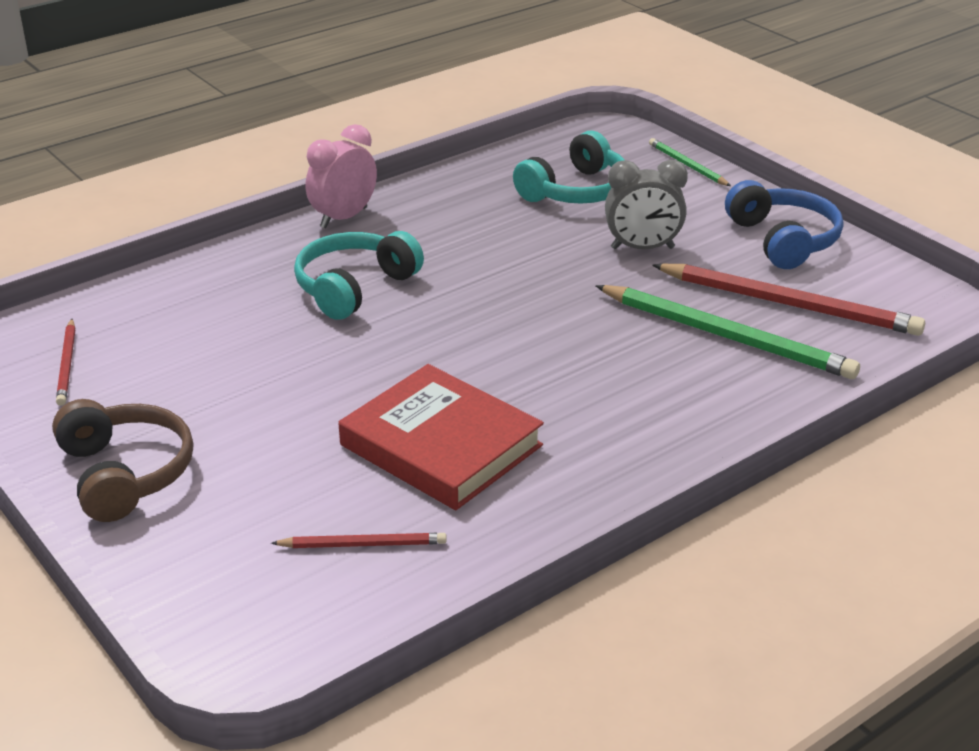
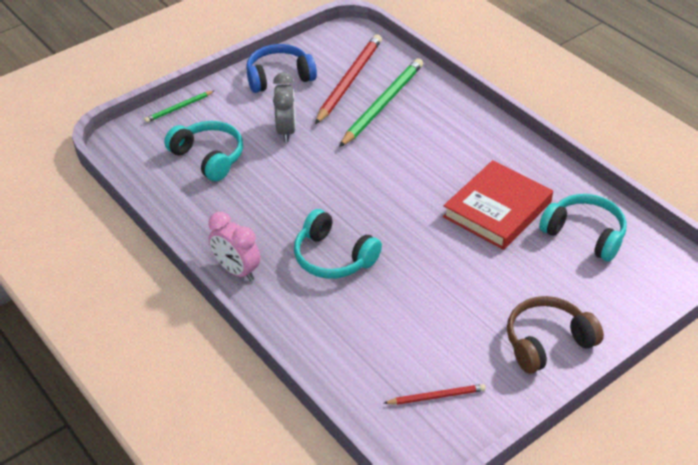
camera: 90 degrees left, 10 degrees up
(362, 544) = (584, 234): red pencil -> turquoise headphones

